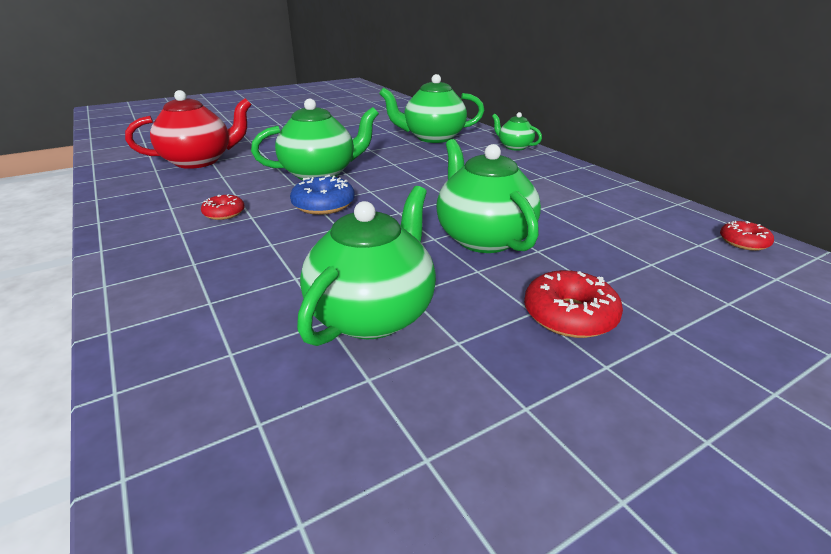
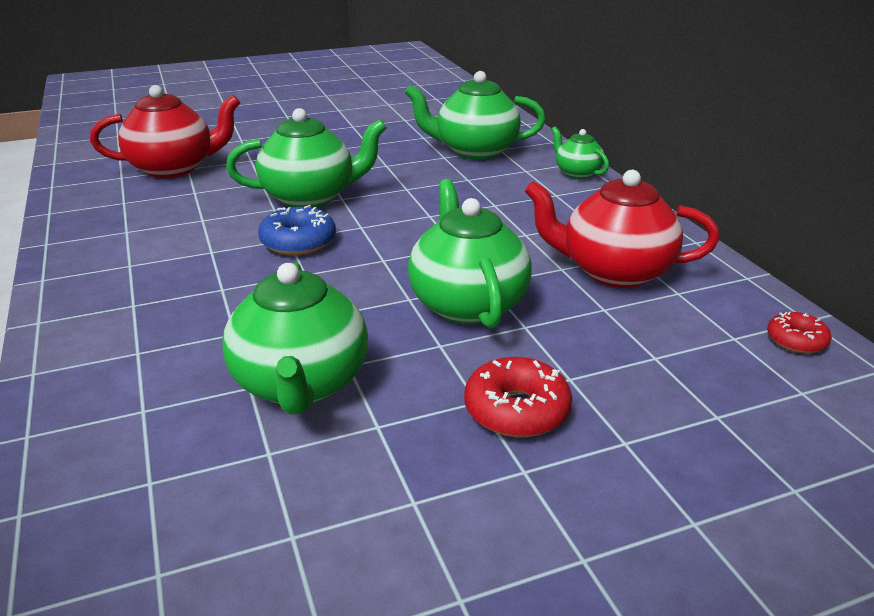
camera: 10 degrees right, 0 degrees up
(224, 213) = (182, 244): red donut -> none
(373, 314) = (301, 384): green teapot -> green teapot turned 135 degrees clockwise
(581, 207) = (614, 271): none -> red teapot

